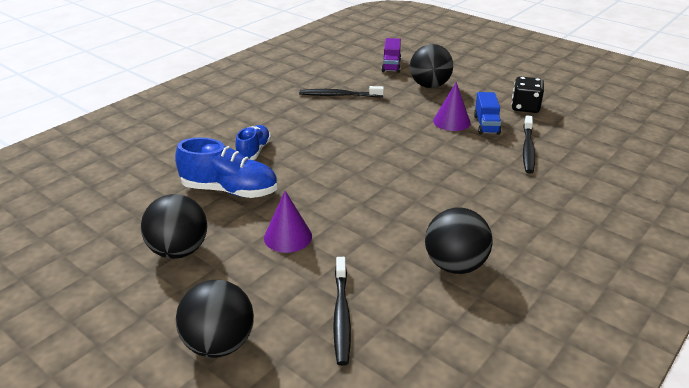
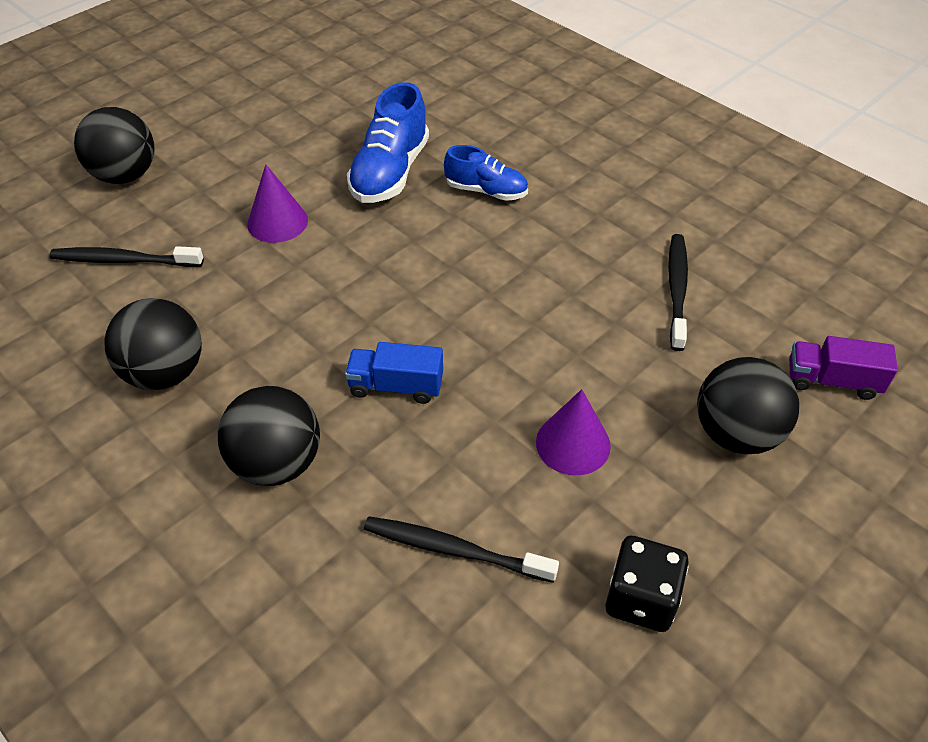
camera: 95 degrees right, 15 degrees up
(179, 251) = (279, 141): black ball -> black ball (277, 463)
(486, 125) = (558, 500): blue truck -> blue truck (396, 386)

